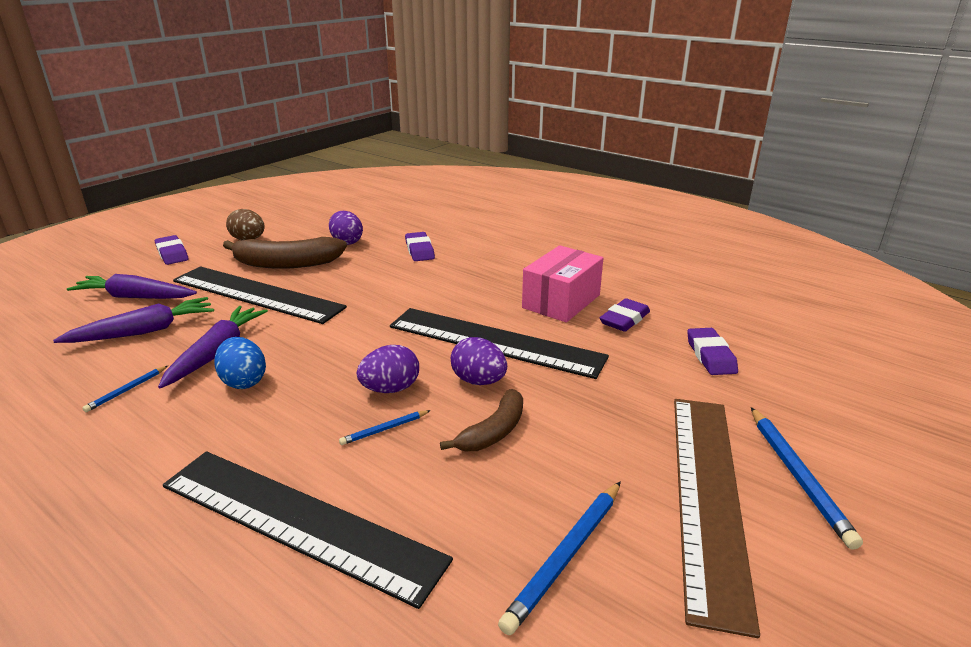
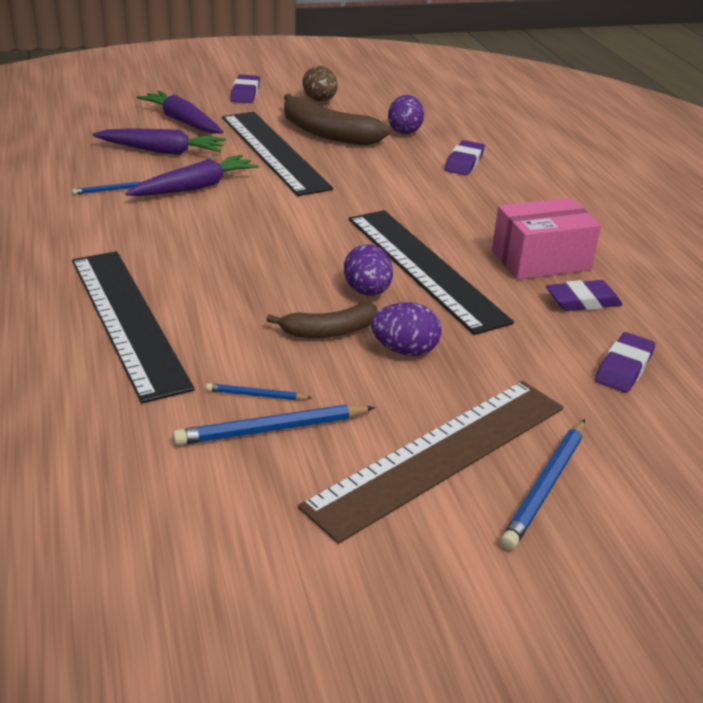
camera: 35 degrees right, 5 degrees up
(244, 381) = (191, 216): blue egg -> none
(384, 429) = (249, 292): blue pencil -> blue pencil (256, 395)
(390, 389) = (289, 267): purple egg -> purple egg (405, 350)

